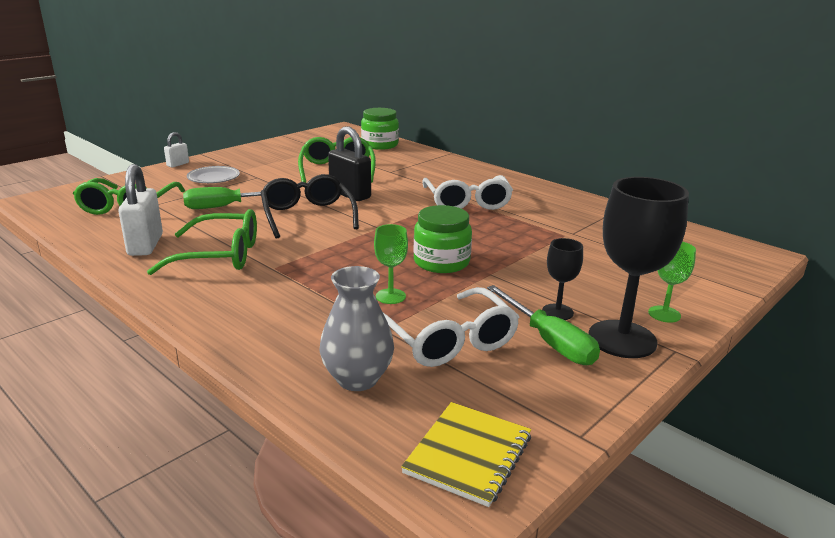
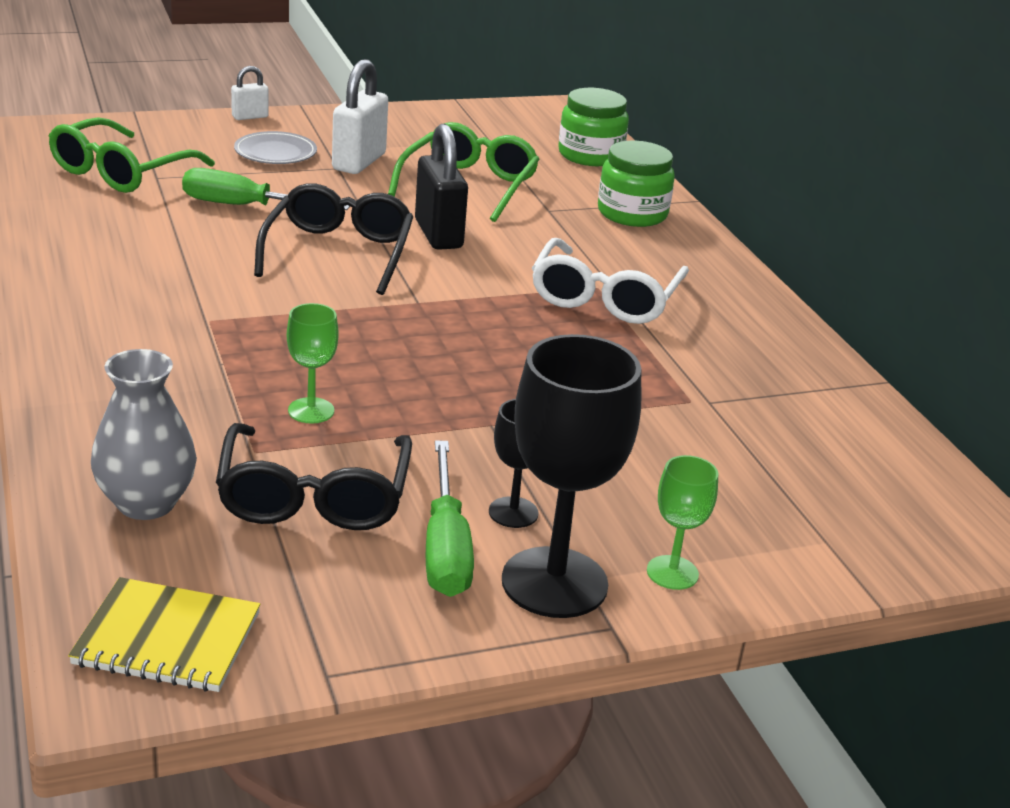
camera: 25 degrees right, 5 degrees up
(145, 245) = (87, 237): white padlock -> white padlock (359, 162)
(219, 255) = (160, 281): green glasses -> none
(441, 262) = (442, 383): green jar -> green jar (632, 213)
(448, 340) = (314, 496): white glasses -> black glasses
(468, 455) = (167, 639): yellow notebook -> yellow notebook turned 45 degrees clockwise

